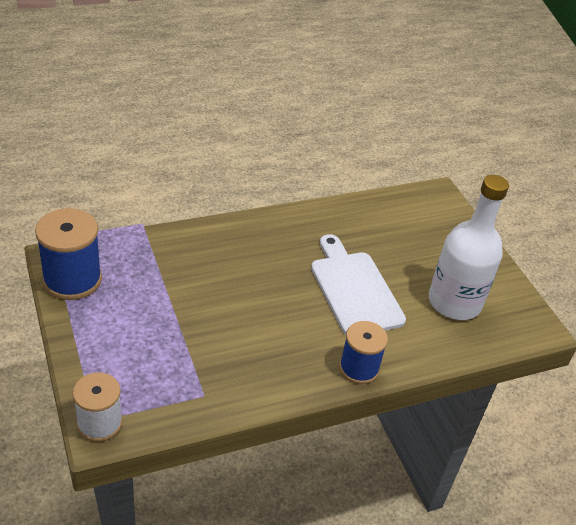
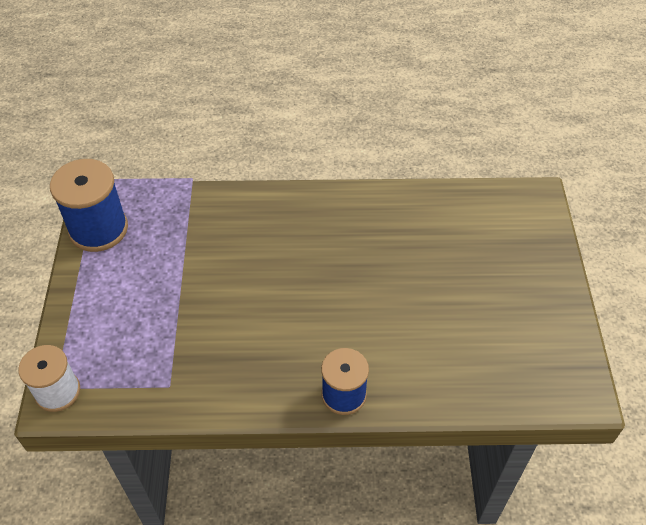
camera: 25 degrees right, 10 degrees up
(354, 289) = (381, 299): white cutting board -> none
(454, 302) = (491, 339): white bottle -> none

